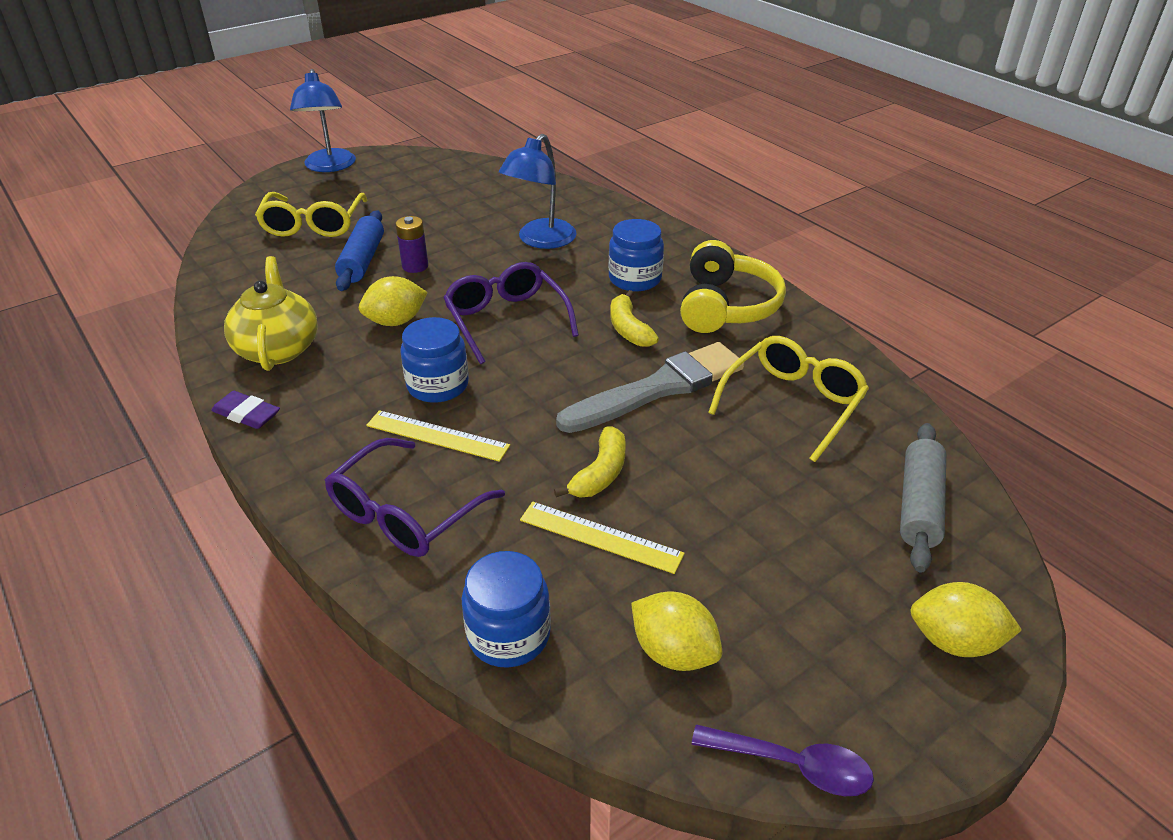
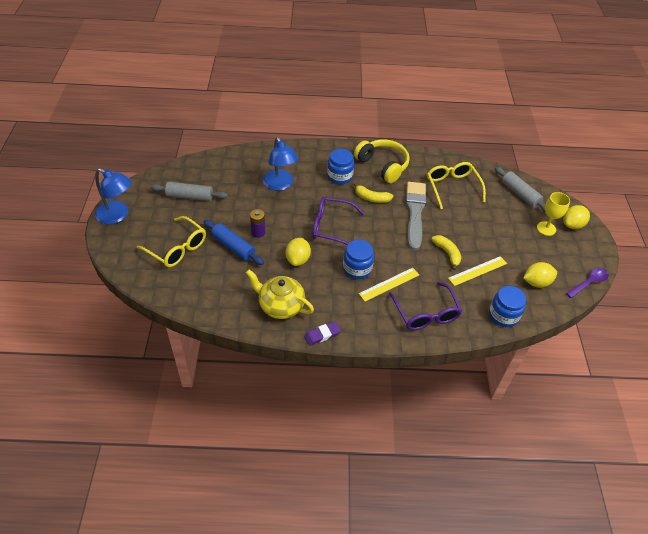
camera: 55 degrees left, 10 degrees up
(424, 192) = (190, 196): none -> grey rolling pin
(873, 595) = (546, 228): none -> yellow goblet

